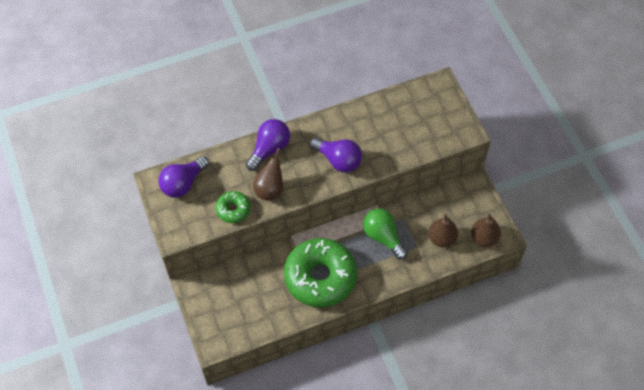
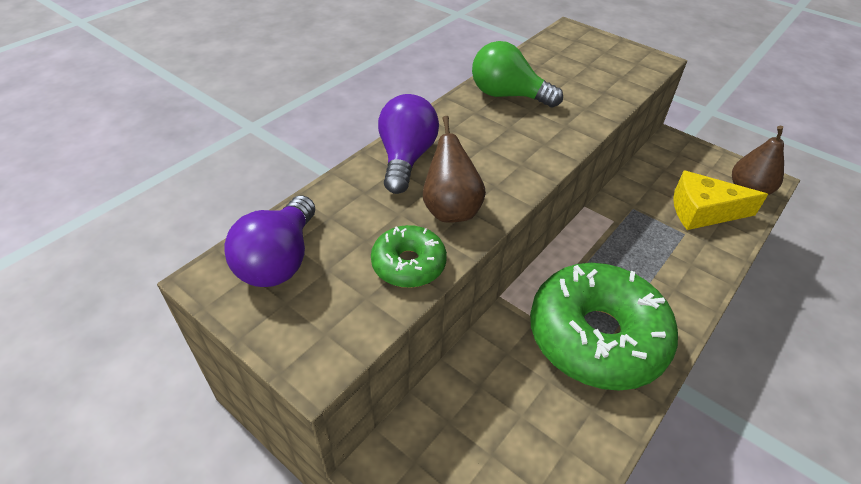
camera: 30 degrees left, 15 degrees down
(338, 160) = (524, 137): purple light bulb -> none
(383, 237) = (630, 240): green light bulb -> green light bulb (508, 95)
(441, 238) = (703, 211): brown pear -> yellow cheese

